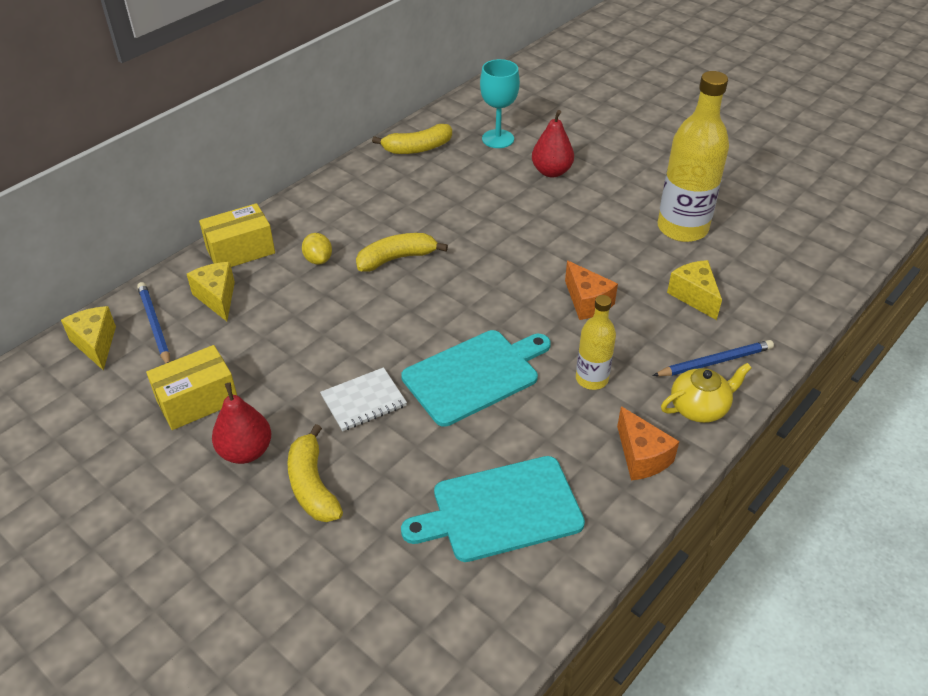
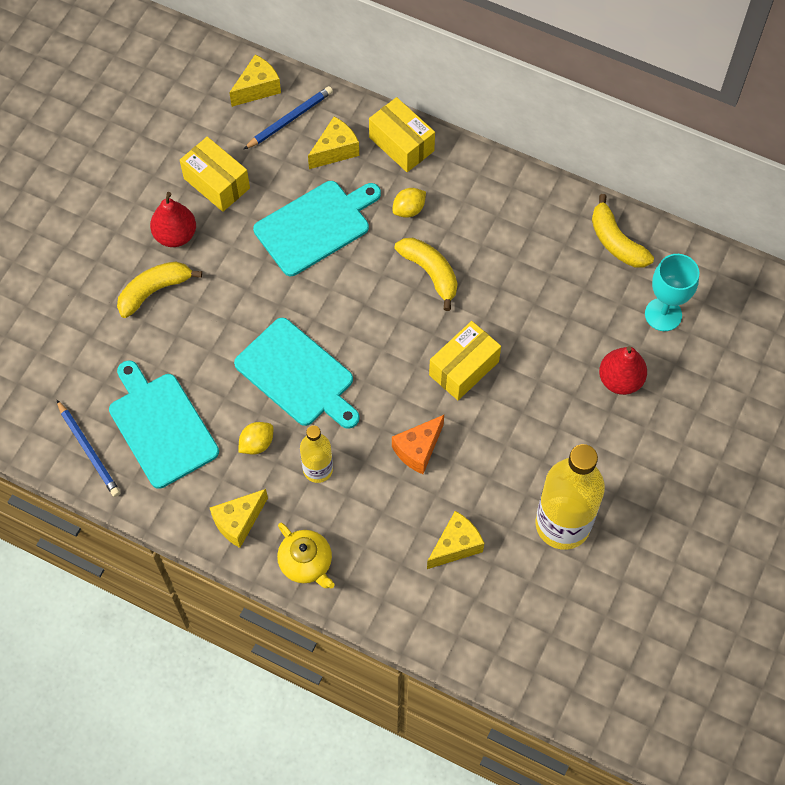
camera: 75 degrees right, 20 degrees up
(300, 329) = (315, 226): none -> turquoise cutting board
(363, 401) = (246, 299): white notebook -> none
(509, 256) = (464, 368): none -> yellow box
(548, 424) = (257, 444): none -> yellow lemon
(641, 457) = (238, 522): orange cheese -> yellow cheese
(715, 362) = (368, 572): blue pencil -> blue pencil (88, 450)

